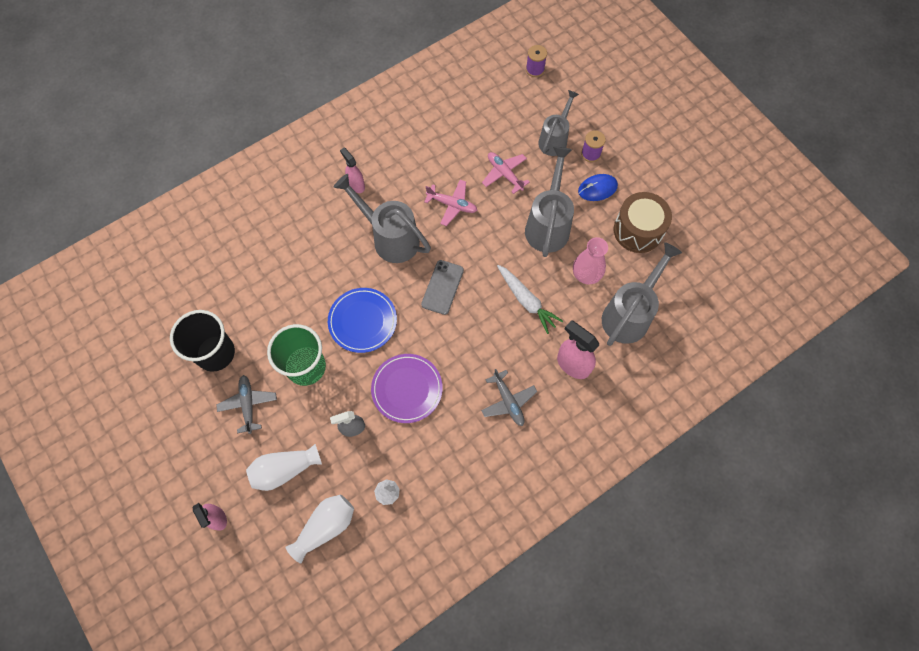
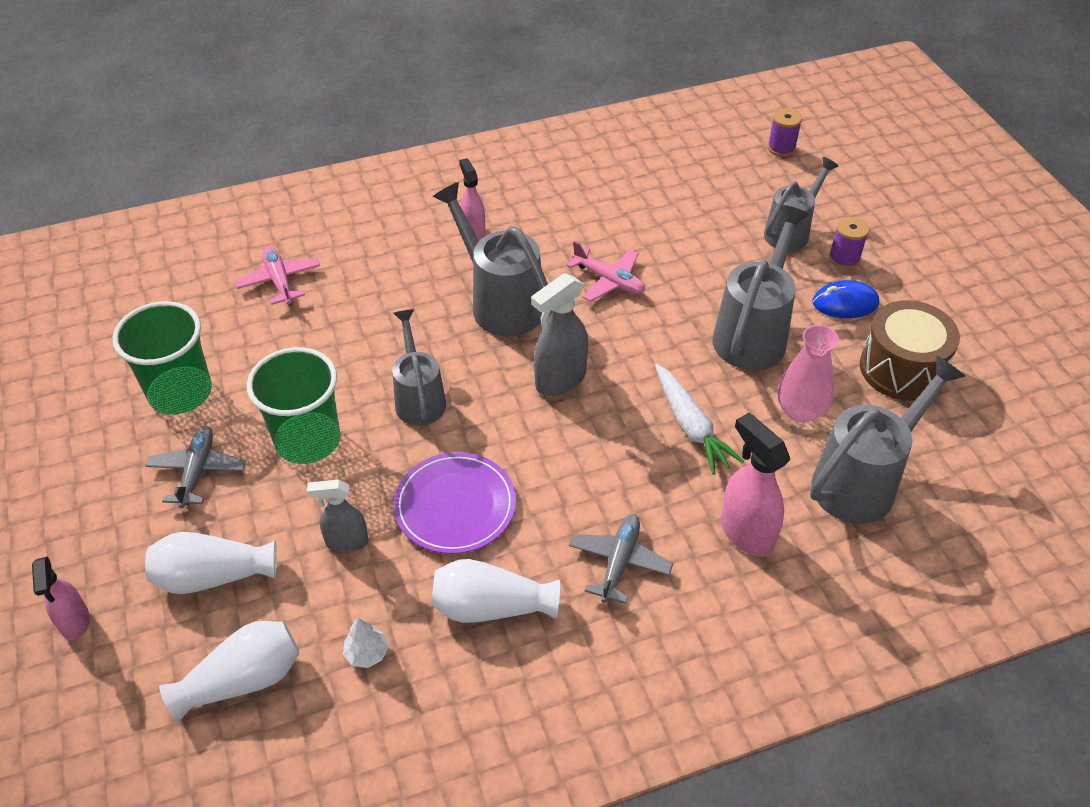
camera: 15 degrees right, 20 degrees down
(215, 353) = (180, 393): black cup -> green cup
(362, 321) = (419, 399): blue plate -> grey watering can
(442, 287) = (560, 380): grey phone -> grey spray bottle
(446, 447) = (491, 607): none -> white vase
(504, 174) = (701, 258): pink plane -> pink plane (279, 281)
(508, 401) = (619, 562): grey plane -> grey plane turned 150 degrees counterclockwise

